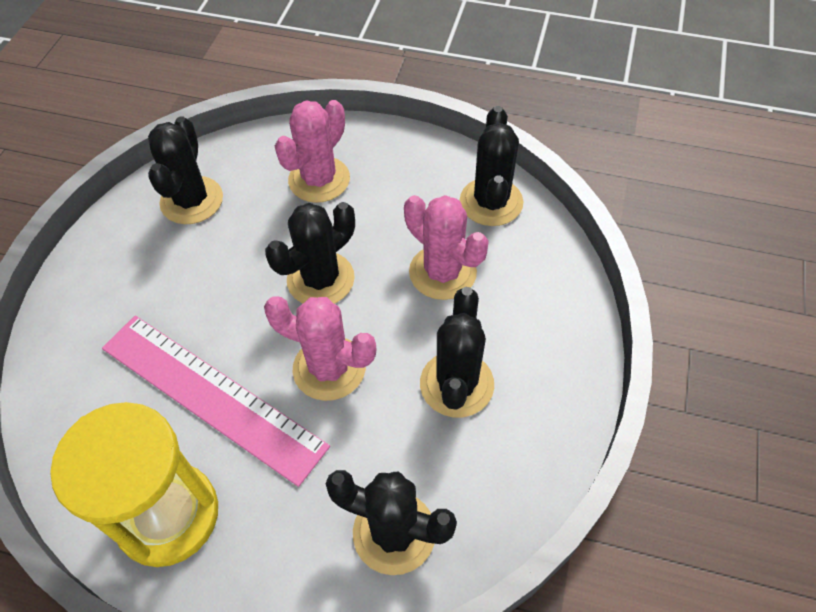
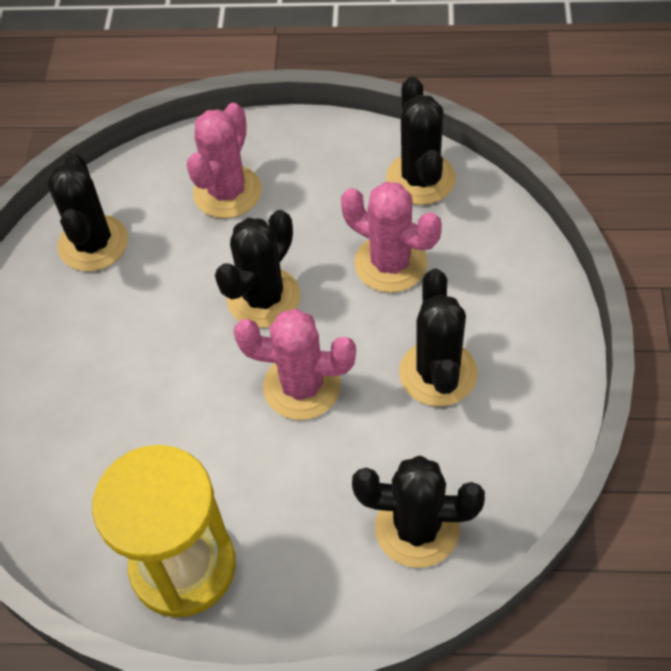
camera: 10 degrees left, 0 degrees up
(212, 395) = (187, 441): pink ruler -> none

